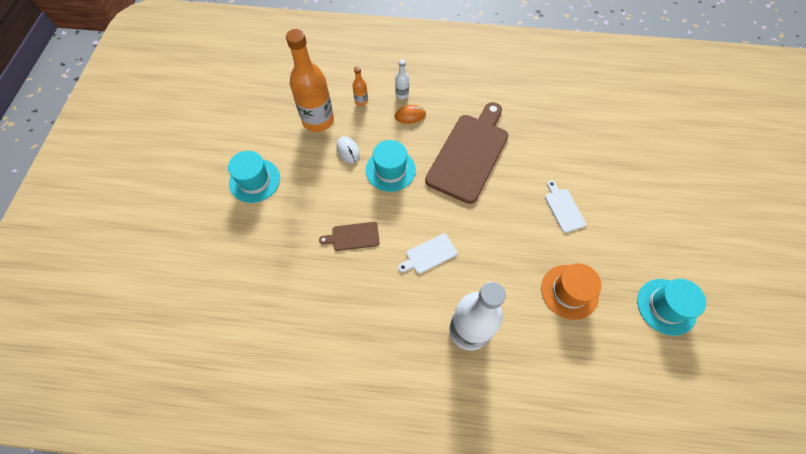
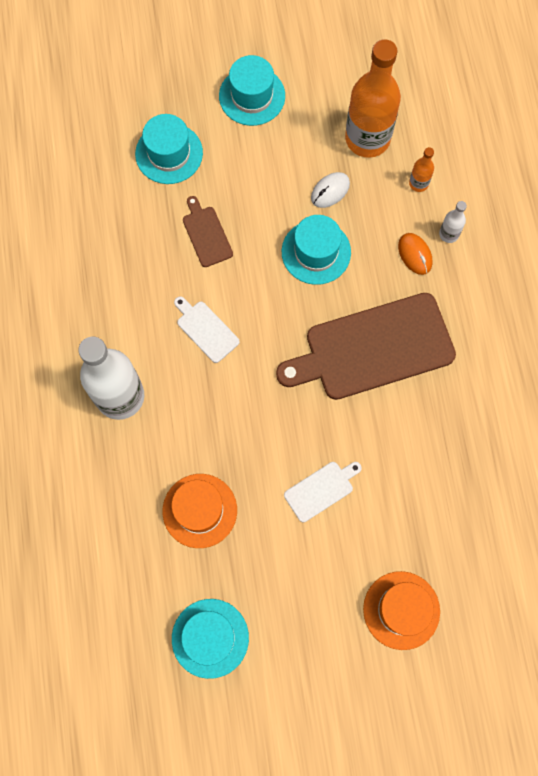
camera: 75 degrees right, 10 degrees up
(276, 247) = (169, 153): none -> turquoise hat
(469, 154) = (373, 348): brown cutting board -> brown cutting board turned 150 degrees clockwise
(649, 182) = (401, 610): none -> orange hat

